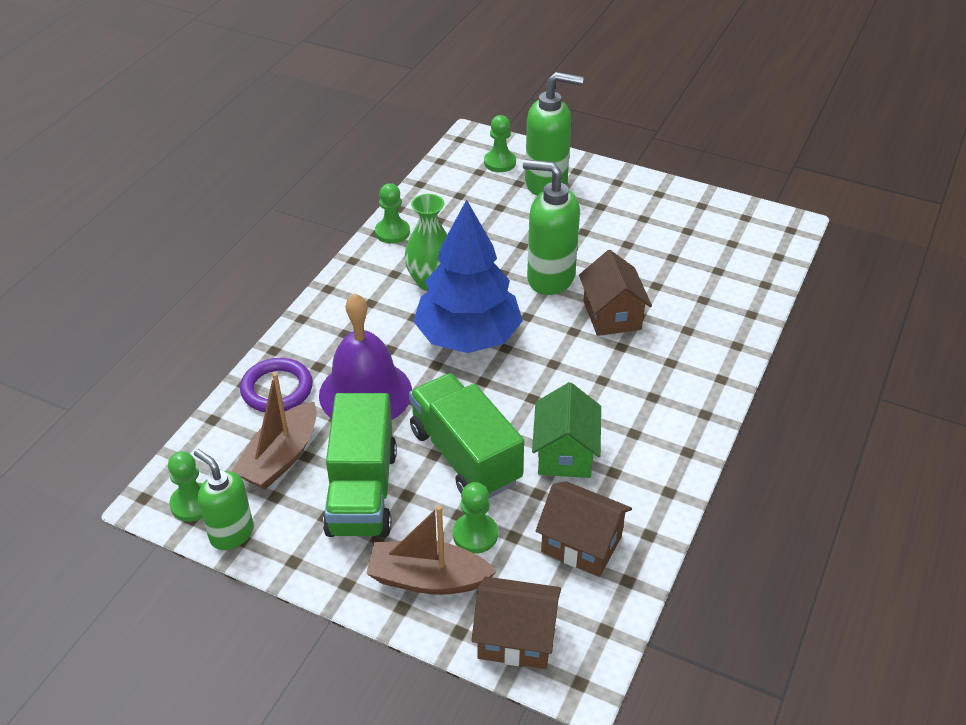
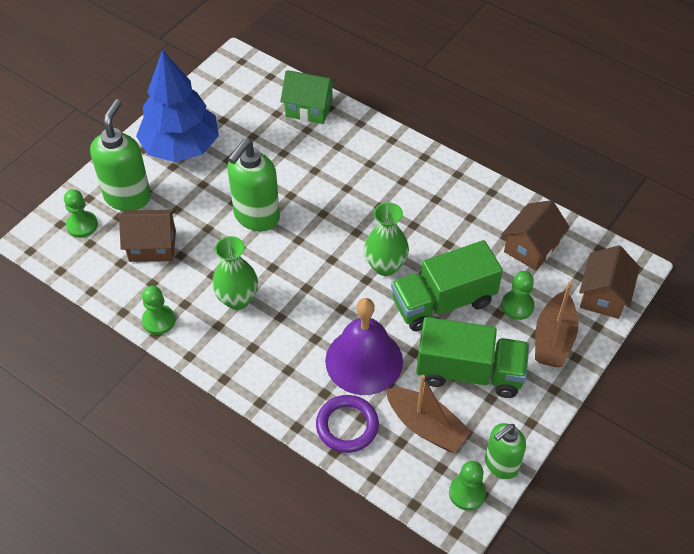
camera: 80 degrees left, 10 degrees up
(468, 337) = (314, 282): blue tree -> blue tree (181, 147)
(508, 395) = (385, 266): none -> green vase
(565, 453) = (449, 241): green house -> green house (309, 108)
(612, 315) = (311, 186): brown house -> brown house (152, 246)

